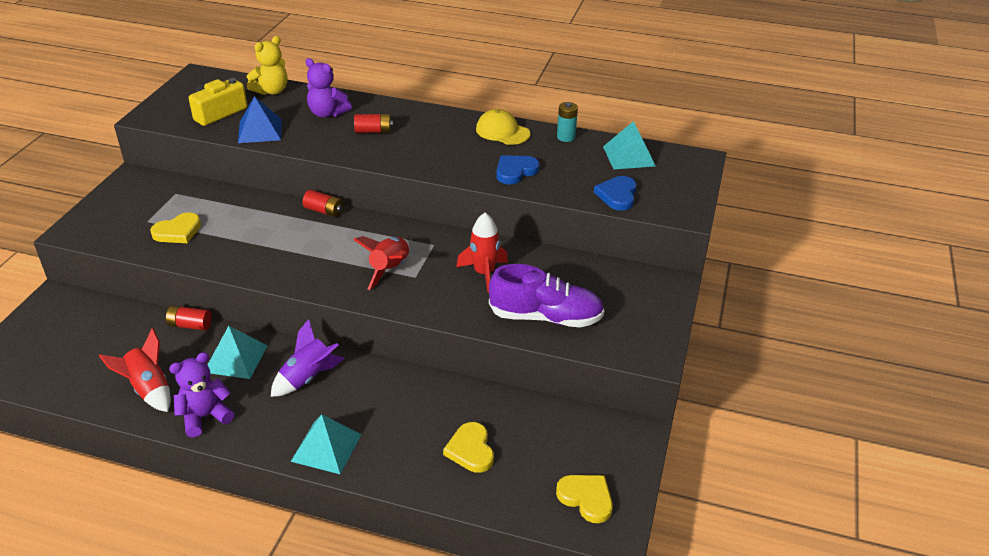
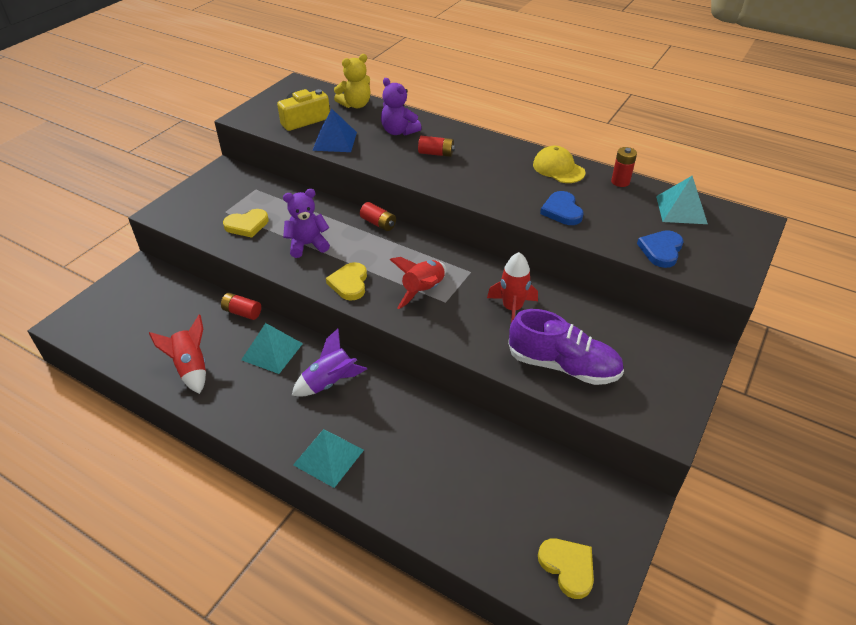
camera: 15 degrees right, 5 degrees up
(205, 416) = (230, 404): purple teddy bear -> purple teddy bear (307, 245)
(470, 450) = (463, 488): yellow heart -> yellow heart (349, 283)
(515, 171) = (562, 211): blue heart -> blue heart turned 75 degrees counterclockwise
(566, 137) = (620, 182): turquoise battery -> red battery

